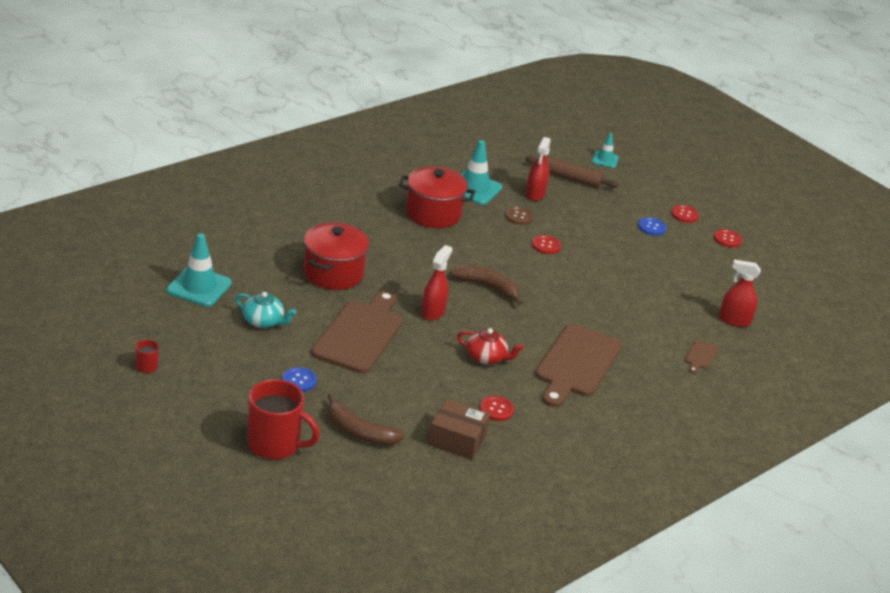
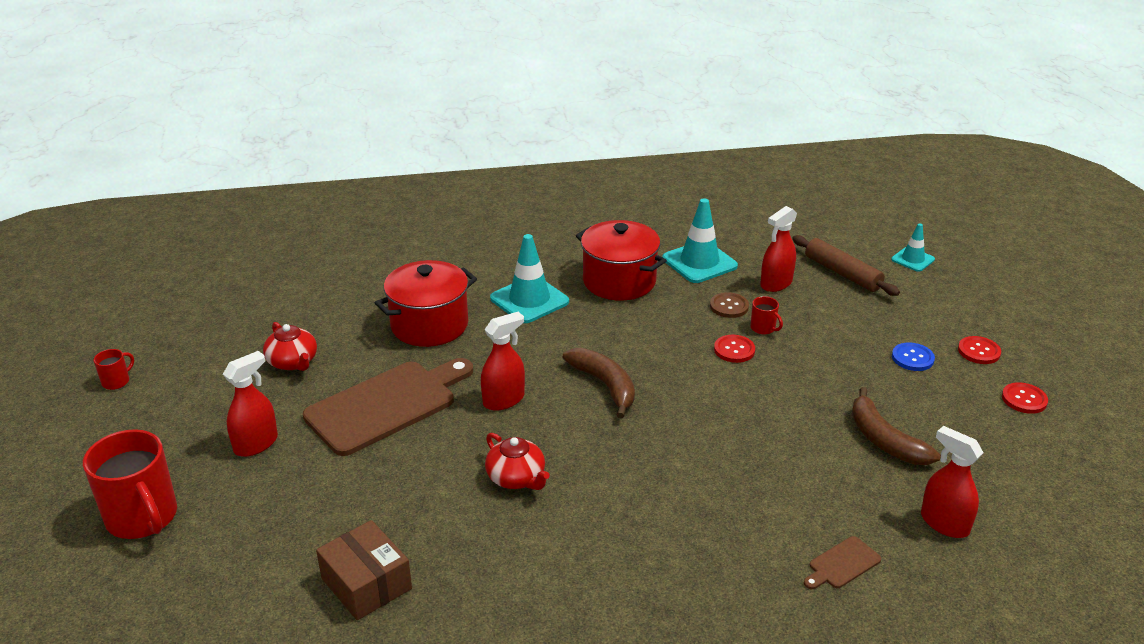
camera: 35 degrees right, 0 degrees up
(199, 287) = (267, 307): turquoise traffic cone -> turquoise traffic cone (529, 300)
(263, 321) = (293, 362): turquoise teapot -> red teapot
(299, 381) = (256, 444): blue button -> red spray bottle
(359, 431) = (255, 531): brown banana -> brown banana (884, 440)
(496, 409) = (461, 556): red button -> none
(552, 227) = (763, 328): none -> red mug
(576, 364) = (635, 522): brown cutting board -> none

